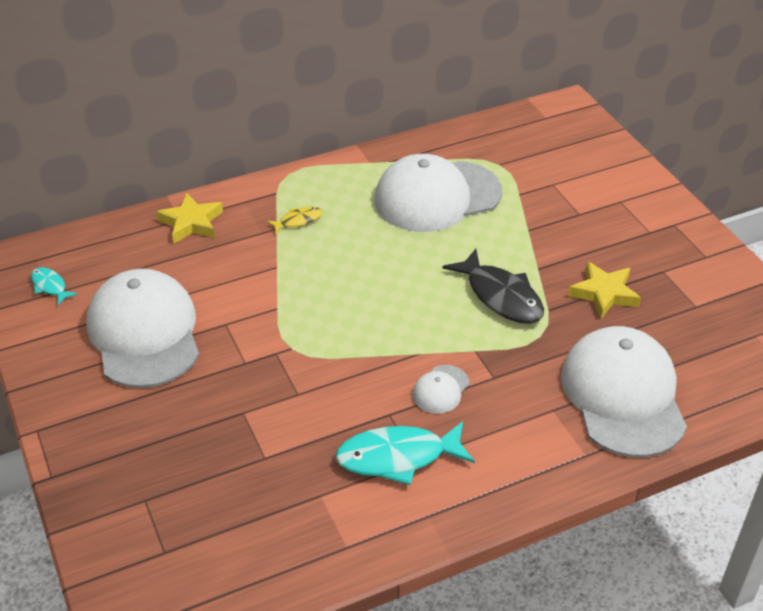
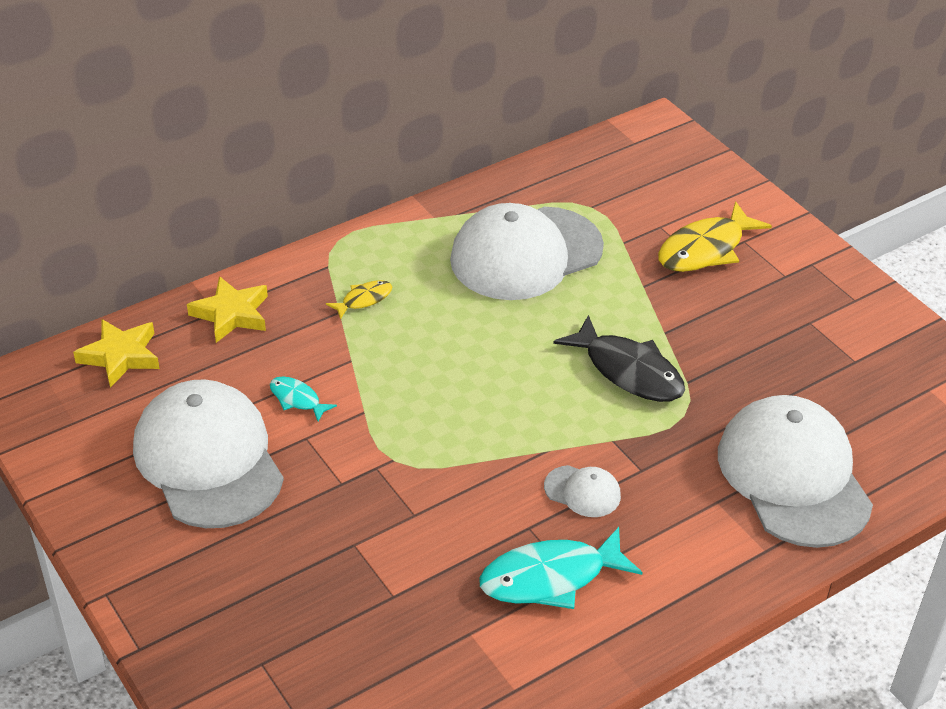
camera: 10 degrees left, 0 degrees up
(50, 286) = (74, 412): turquoise fish -> turquoise fish (297, 399)
(440, 389) = (582, 491): white cap -> white cap turned 90 degrees counterclockwise
(586, 205) = (705, 249): none -> yellow fish
(604, 293) = (747, 356): yellow star -> yellow star (120, 356)

